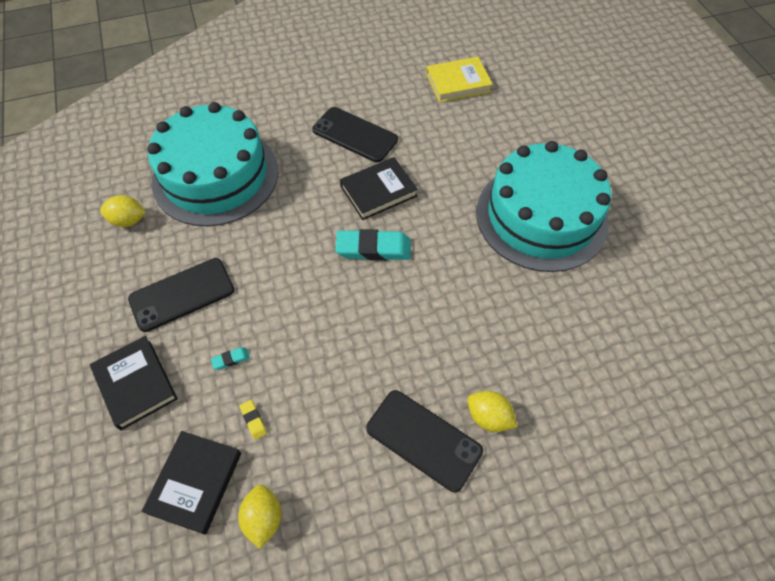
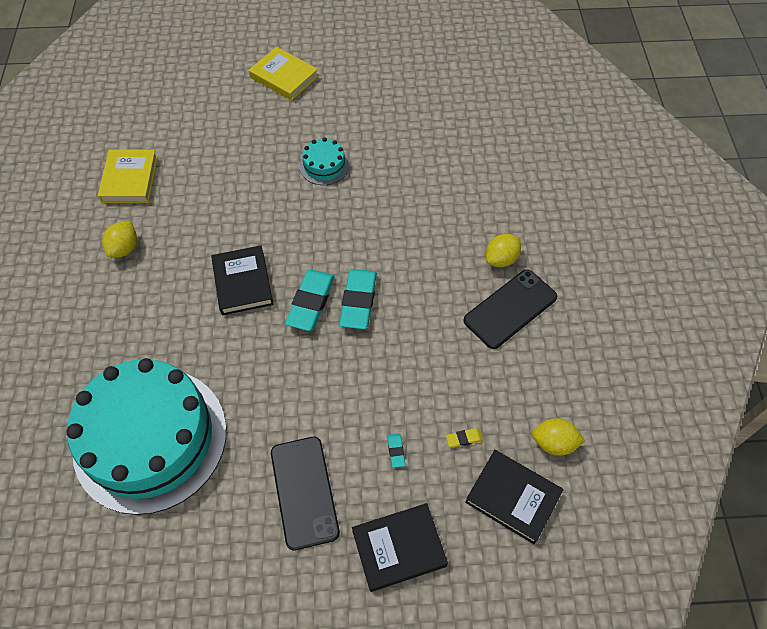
camera: 75 degrees left, 0 degrees up
(128, 220) = (177, 546): yellow lemon -> yellow lemon (124, 248)
(355, 135) = (156, 287): black phone -> none
(387, 287) = (358, 301): none -> turquoise eraser
(541, 216) = (324, 166): turquoise cake -> turquoise cake, size x0.41
(640, 152) = (284, 77): none -> yellow book

